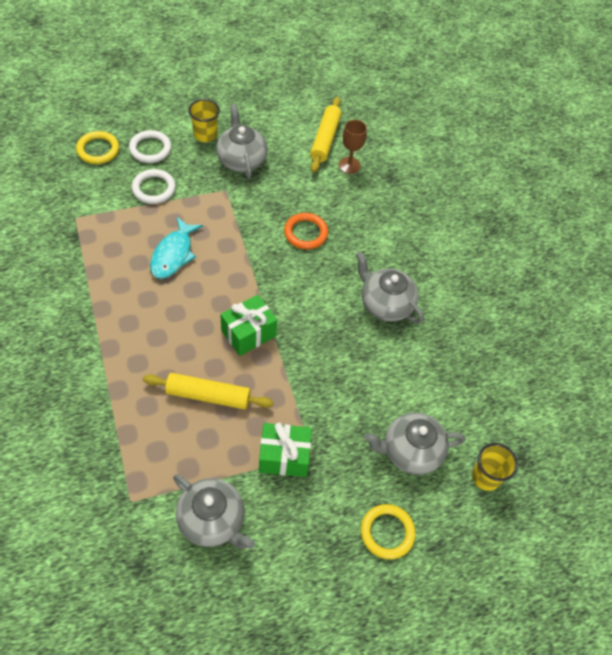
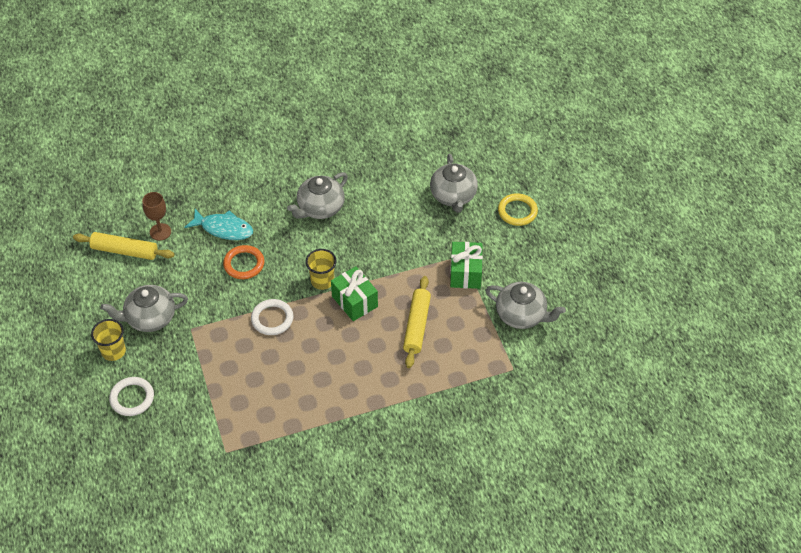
camera: 85 degrees left, 5 degrees down
(98, 150) = (131, 446): yellow ring -> none
(154, 189) = (188, 389): white ring -> white ring (272, 319)
(173, 254) = (270, 364): turquoise fish -> turquoise fish (224, 229)
(212, 520) = (521, 315): grey teapot -> grey teapot turned 75 degrees clockwise
(485, 477) = (469, 154): yellow cup -> yellow cup (322, 281)

